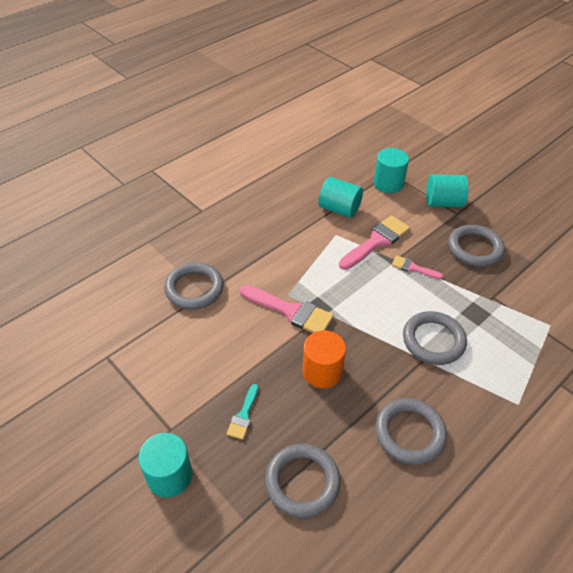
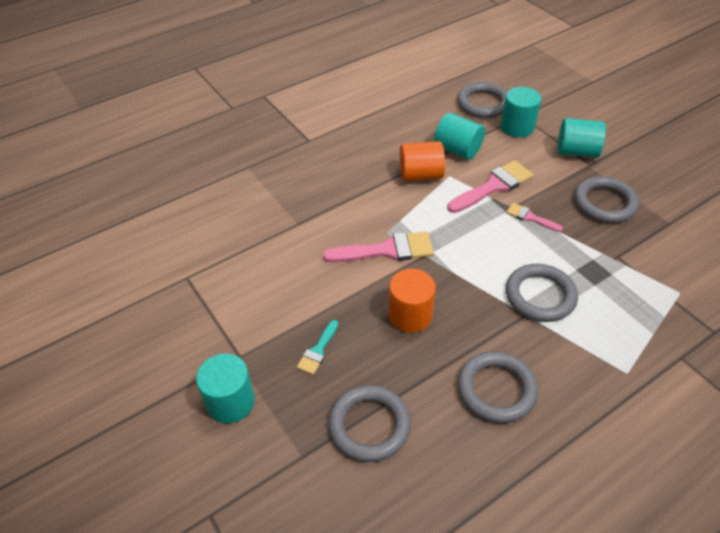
camera: 10 degrees right, 0 degrees up
(194, 288) = (287, 218): grey ring -> grey ring (483, 103)
(291, 311) = (386, 250): pink brush -> pink brush turned 45 degrees counterclockwise
(310, 236) = (420, 175): none -> orange cylinder

